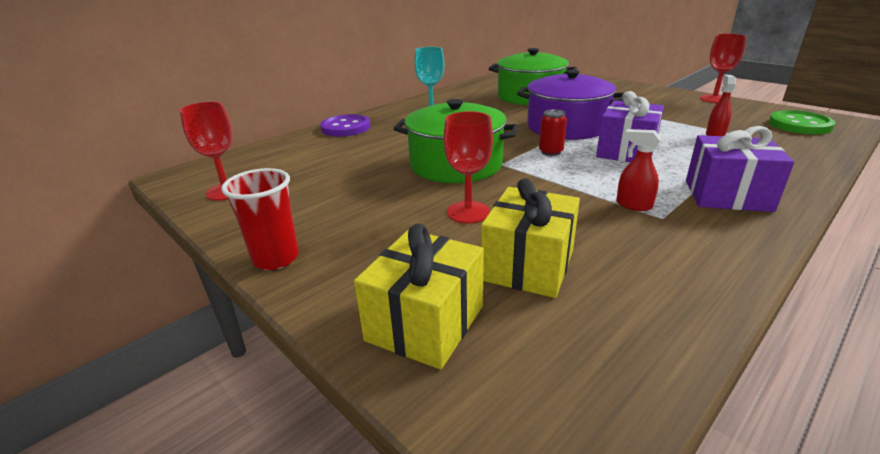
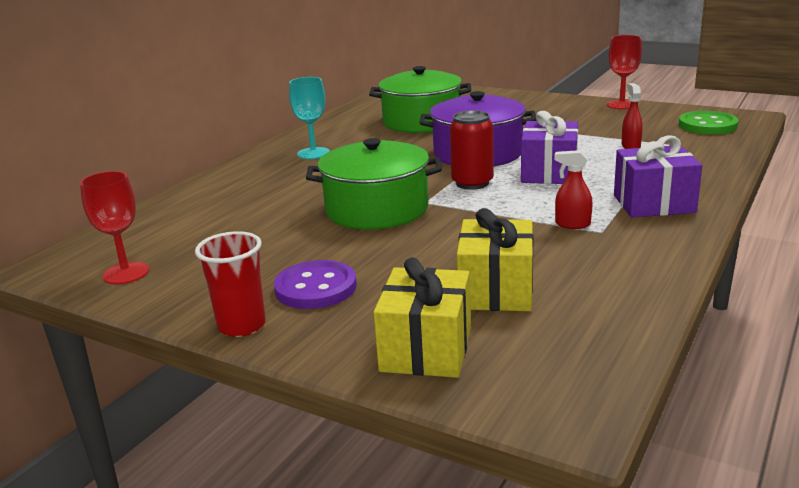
camera: 15 degrees left, 5 degrees down
(346, 127) = (218, 184): purple button -> purple button (316, 288)
(468, 212) = (416, 254): red goblet -> none
(550, 152) = (472, 183): red can -> red can, size x1.57

